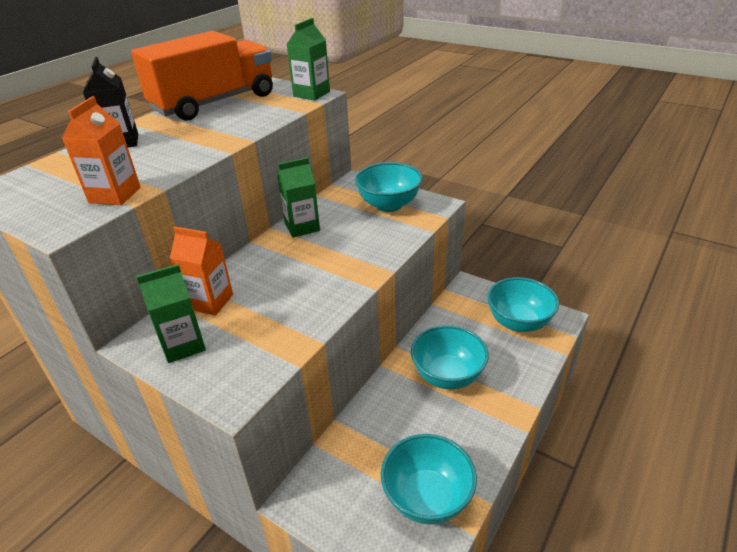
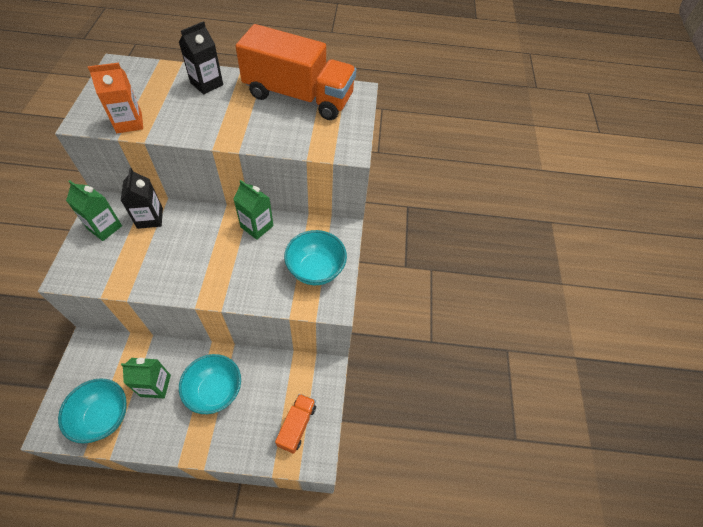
camera: 55 degrees right, 20 degrees up
(210, 302) = (150, 218): orange carton -> black carton
(311, 94) = (348, 147): green carton -> green carton (155, 385)
(518, 322) = (297, 425): turquoise bowl -> orange truck

